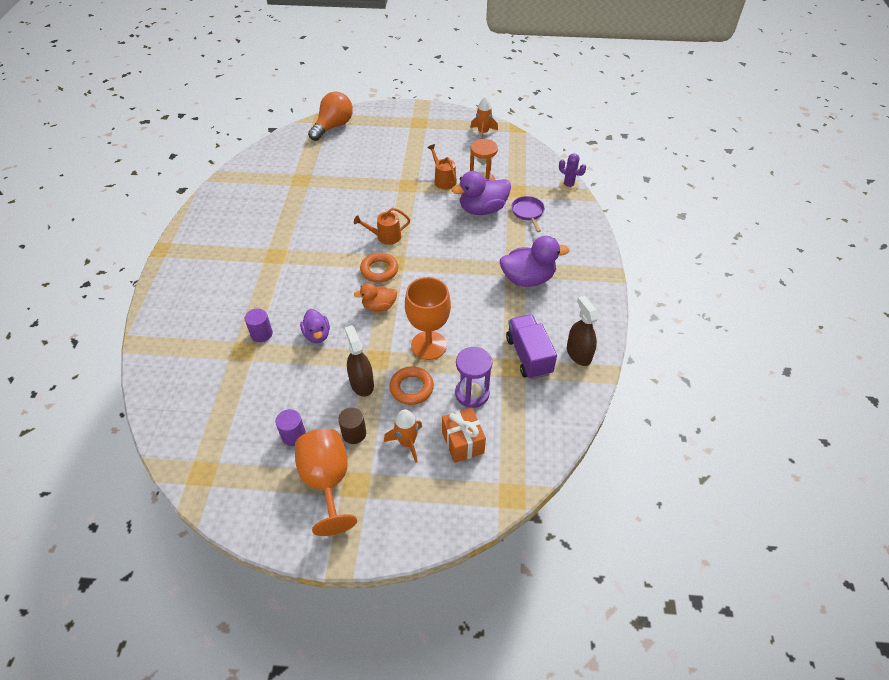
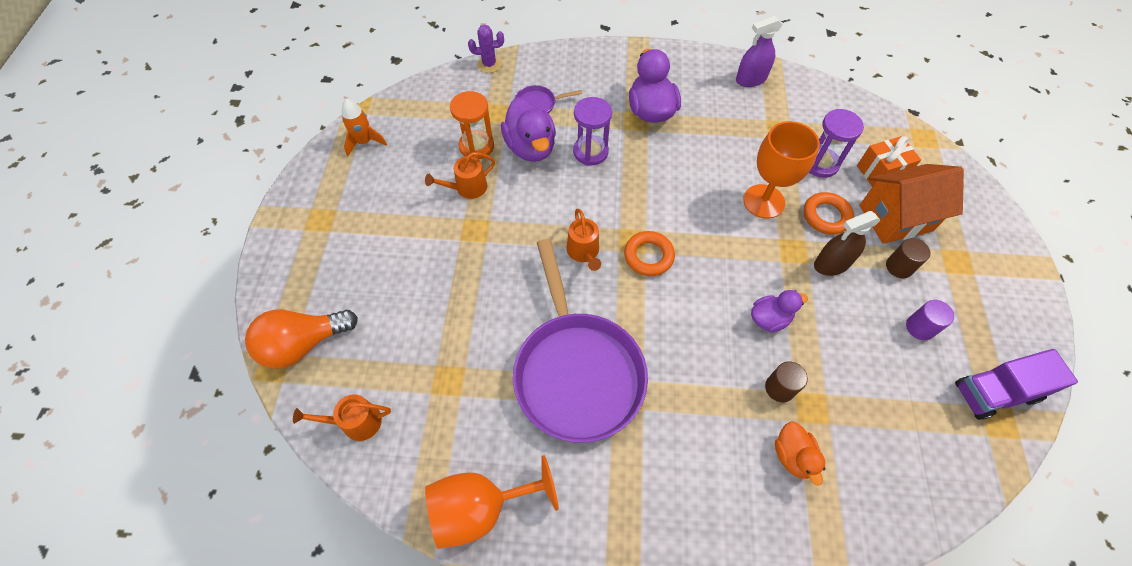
camera: 90 degrees left, 10 degrees up
(261, 334) = (779, 388): purple cylinder -> brown cylinder
(282, 149) = (356, 422): none -> orange watering can
(295, 232) = (577, 371): none -> purple pan
(327, 481) = (964, 287): orange goblet -> orange goblet (480, 508)
(333, 126) = (303, 344): orange light bulb -> orange light bulb turned 60 degrees counterclockwise
(379, 306) = (711, 253): orange duck -> orange duck (793, 456)
(407, 443) = (895, 218): orange rocket -> orange house
(479, 241) = (590, 152): none -> purple hourglass
(528, 356) = (761, 117): purple truck -> purple truck (995, 392)
(568, 185) = (489, 64): purple cactus -> purple cactus turned 45 degrees clockwise
(578, 354) = (751, 79): brown spray bottle -> purple spray bottle

